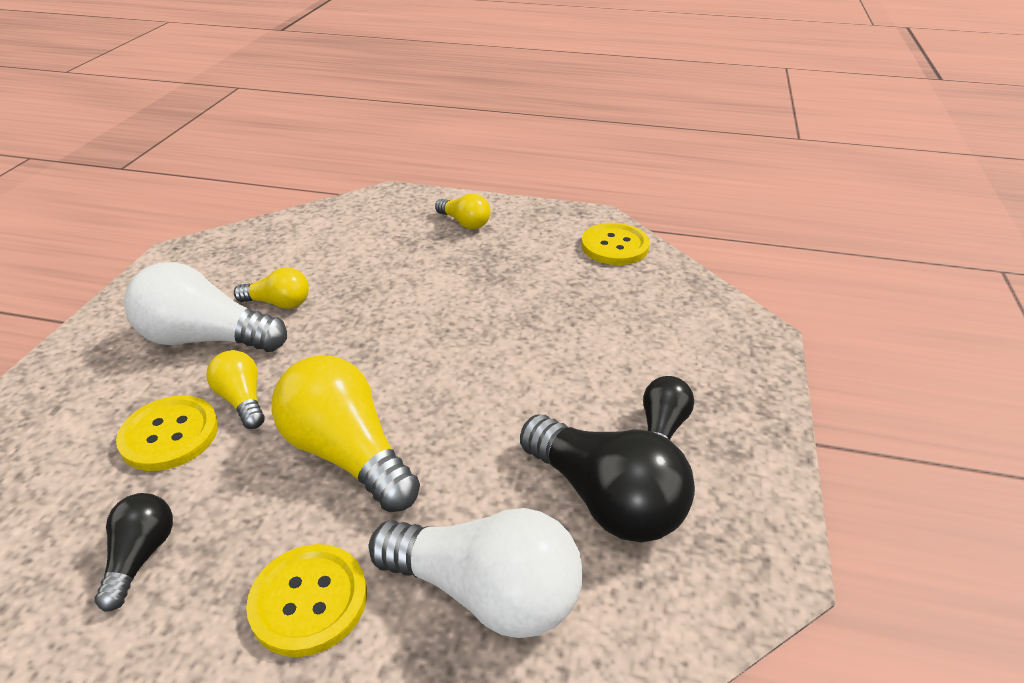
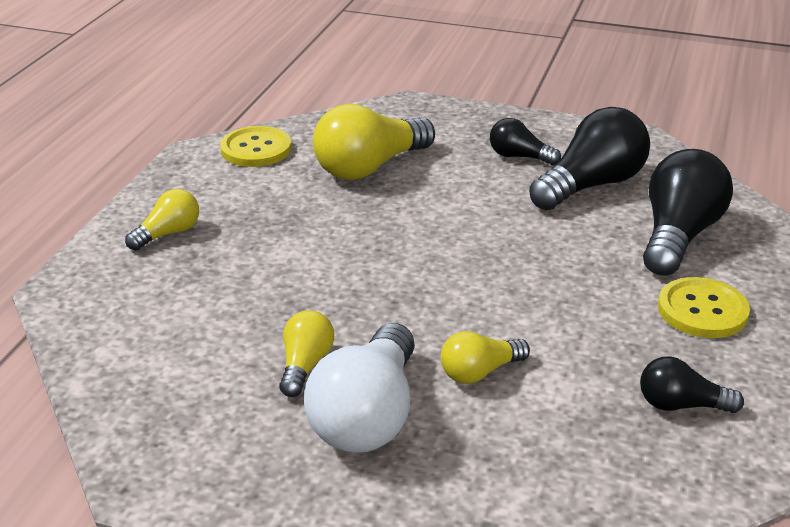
camera: 85 degrees left, 5 degrees down
(169, 435) = (531, 416): yellow button -> none
(347, 454) = (552, 301): yellow light bulb -> yellow light bulb (370, 167)
(486, 592) = (678, 236): white light bulb -> black light bulb

